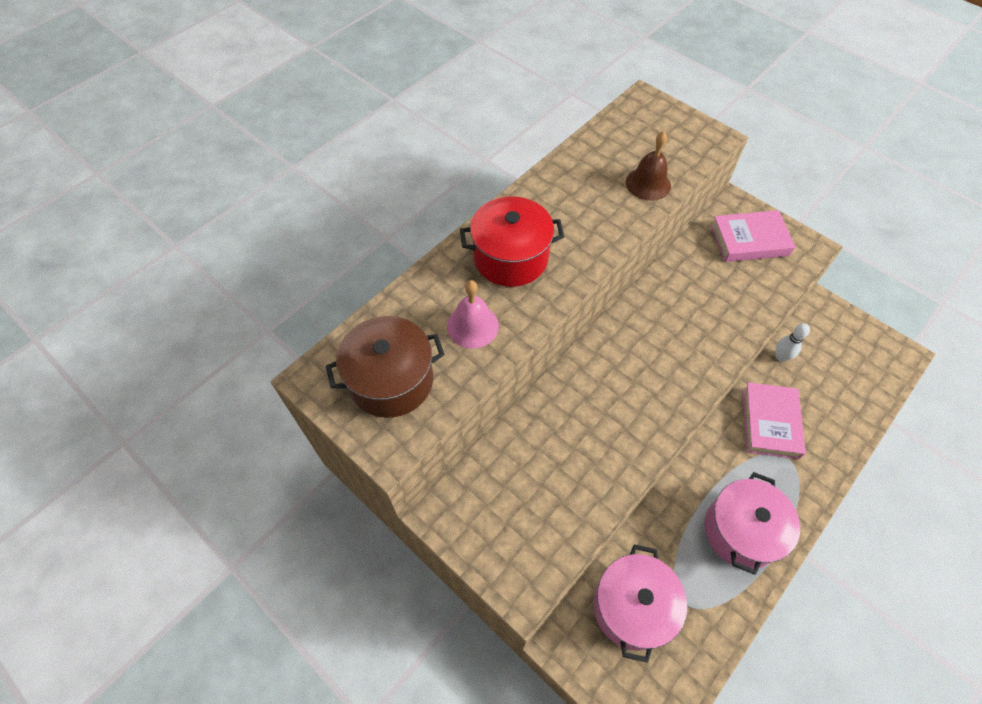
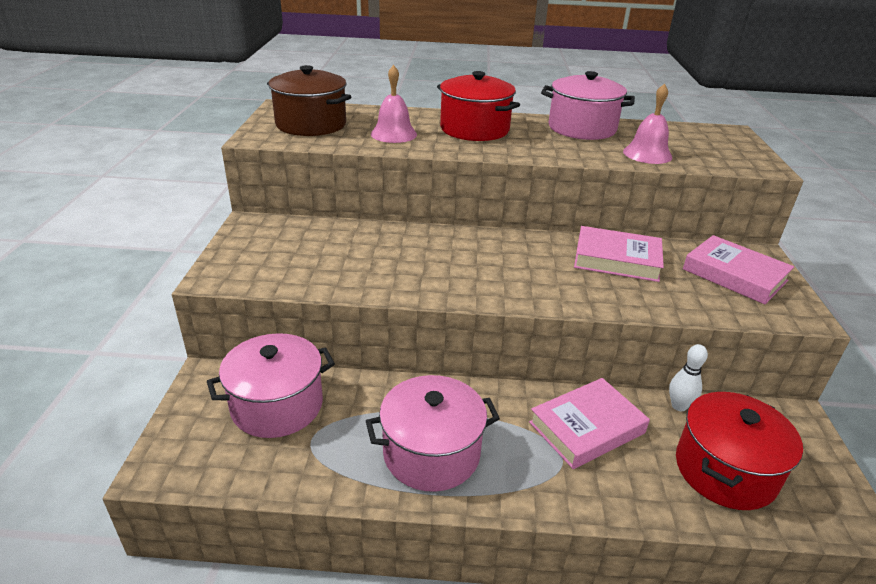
camera: 50 degrees right, 25 degrees down
(567, 183) = (582, 128): none -> pink pot
(648, 183) = (647, 154): brown bell -> pink bell
(688, 288) = (616, 260): none -> pink book
(841, 381) = (725, 470): none -> red pot

